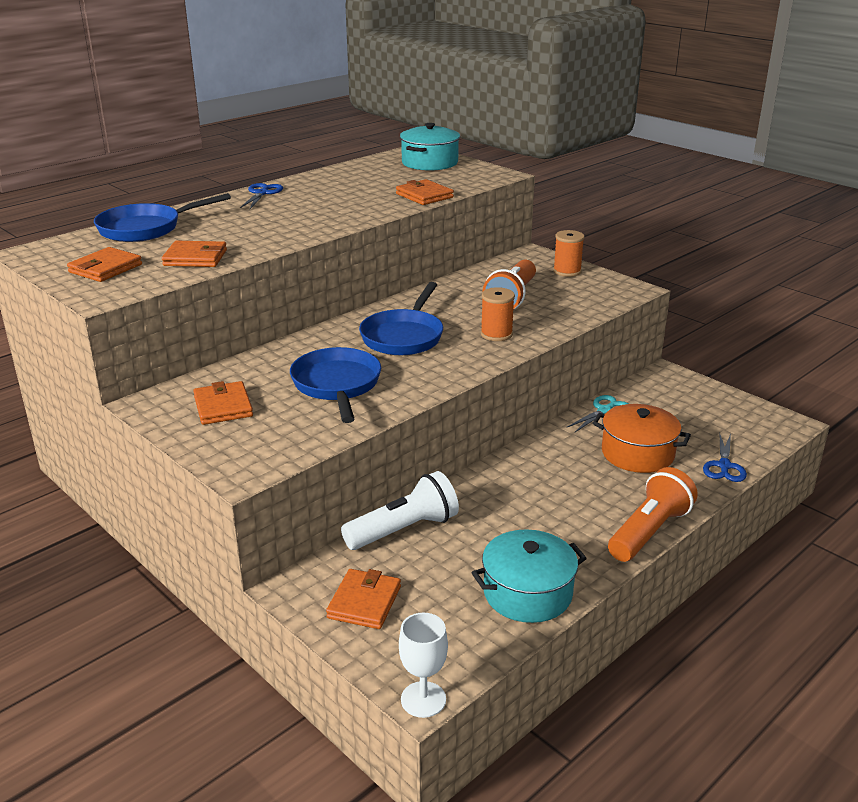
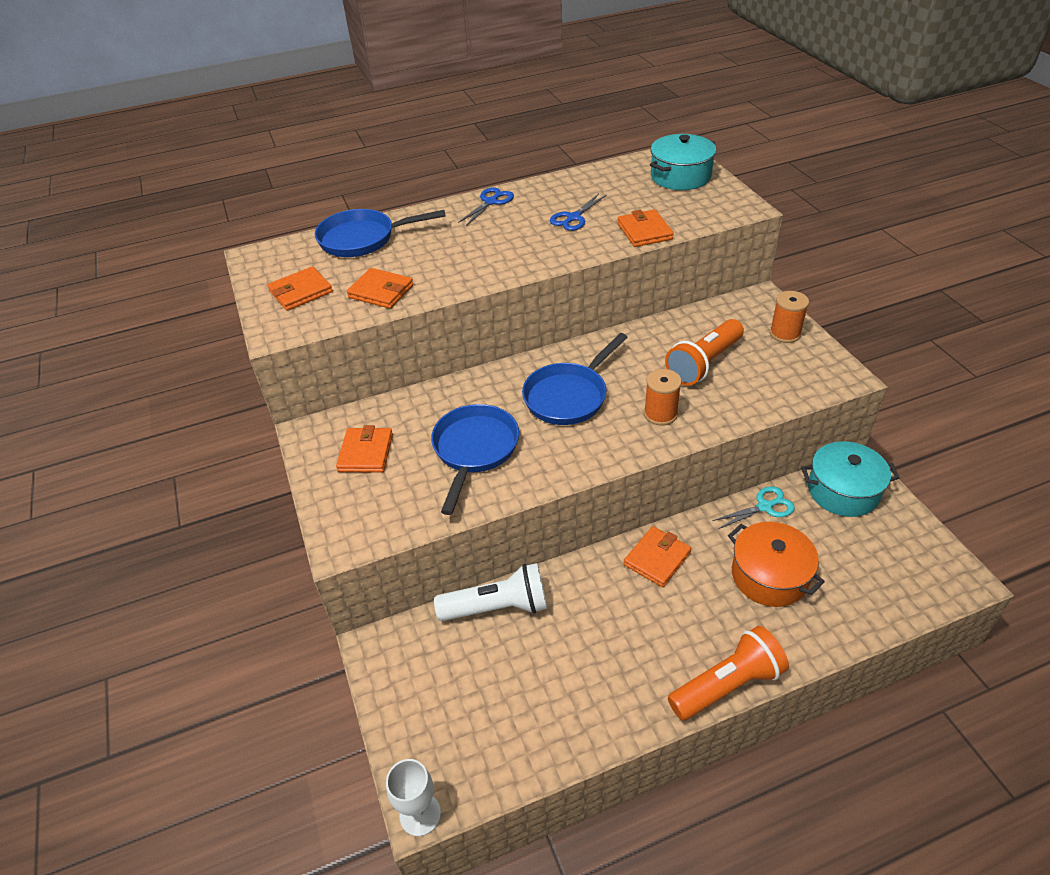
camera: 25 degrees right, 15 degrees up
(364, 602) = (424, 683): orange wallet -> orange wallet (657, 558)
(527, 593) = (570, 723): turquoise pot -> turquoise pot (843, 491)
(724, 466) = (855, 620): blue scissors -> blue scissors (573, 218)

